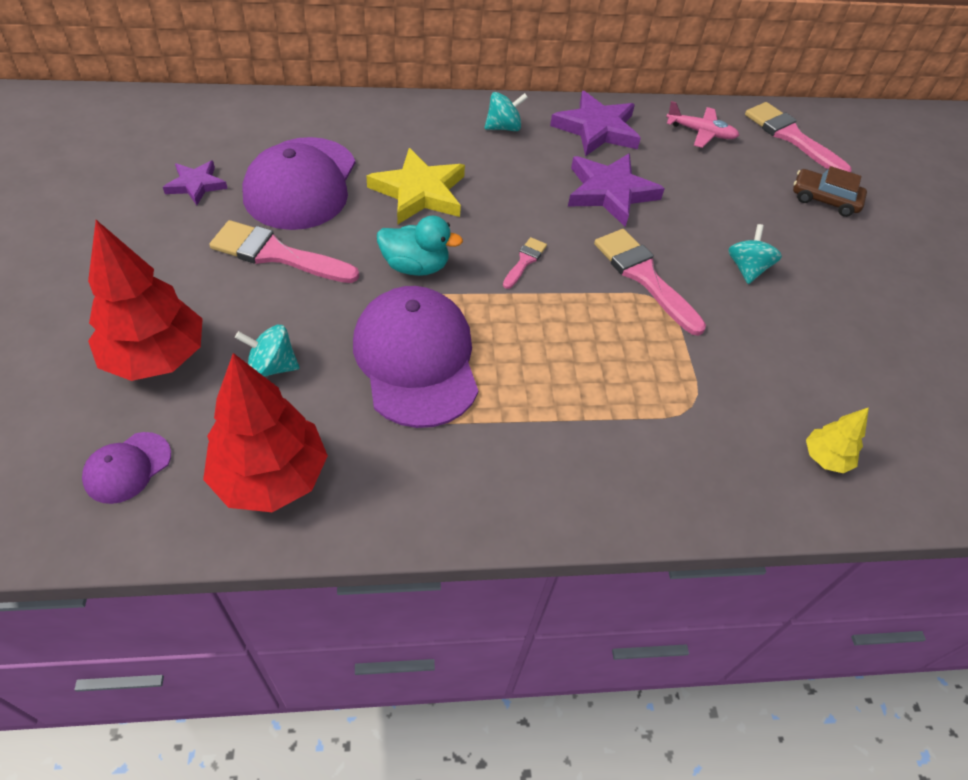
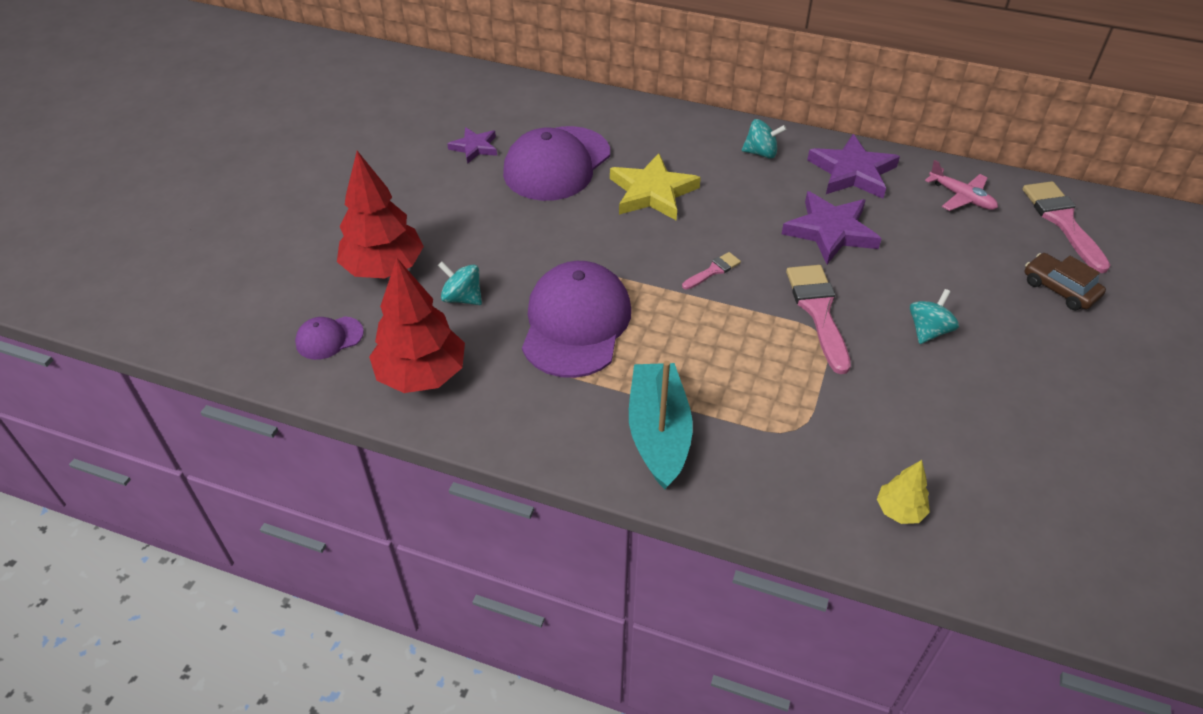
camera: 30 degrees right, 5 degrees down
(276, 254) = (509, 215): pink brush -> none
(415, 266) = (615, 251): turquoise duck -> none
(567, 456) = (658, 433): none -> turquoise boat

